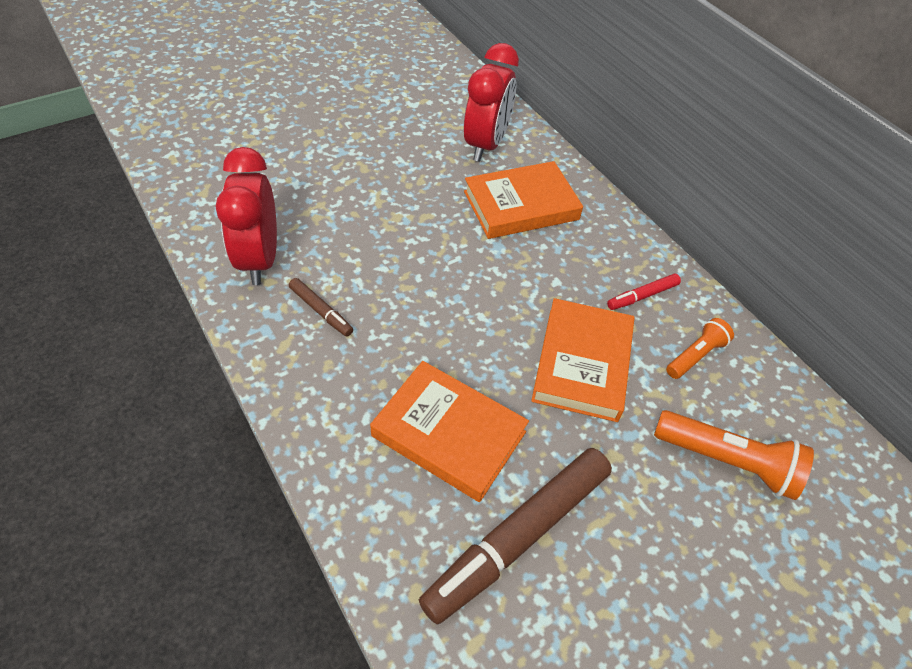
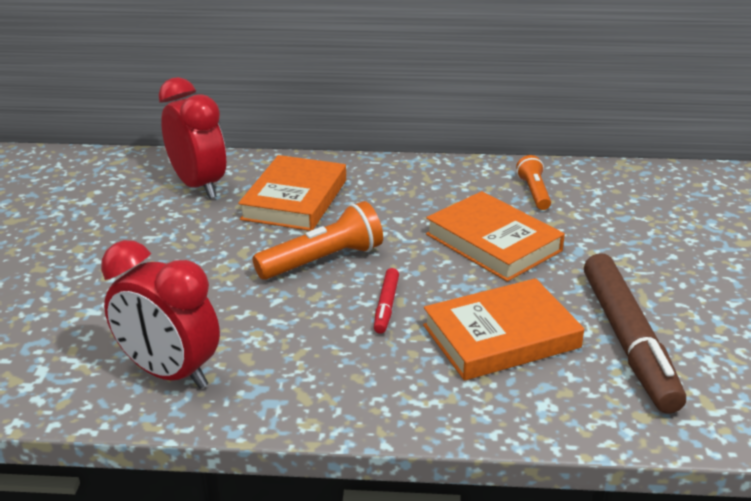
camera: 50 degrees left, 20 degrees down
(321, 311) = (287, 357): brown marker -> none
(642, 296) = (456, 188): red marker -> red marker (386, 306)
(727, 461) = (635, 222): orange flashlight -> orange flashlight (323, 260)

